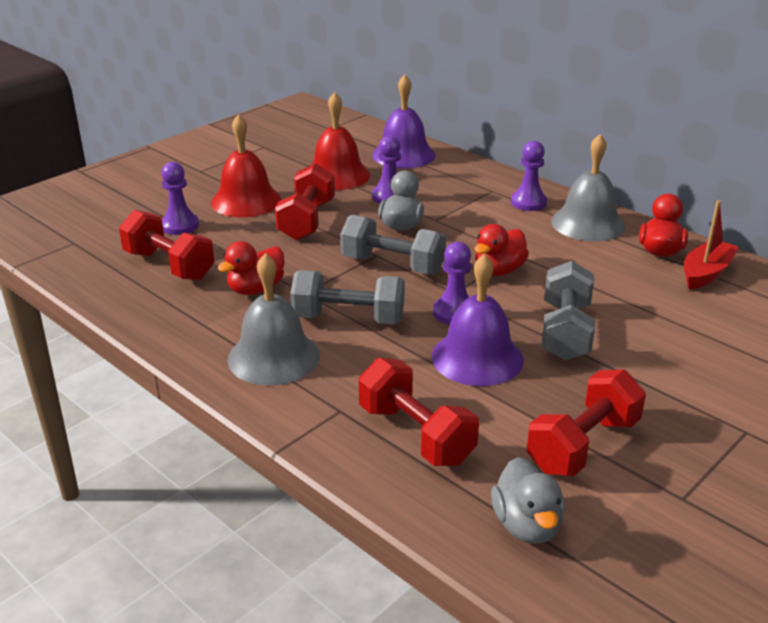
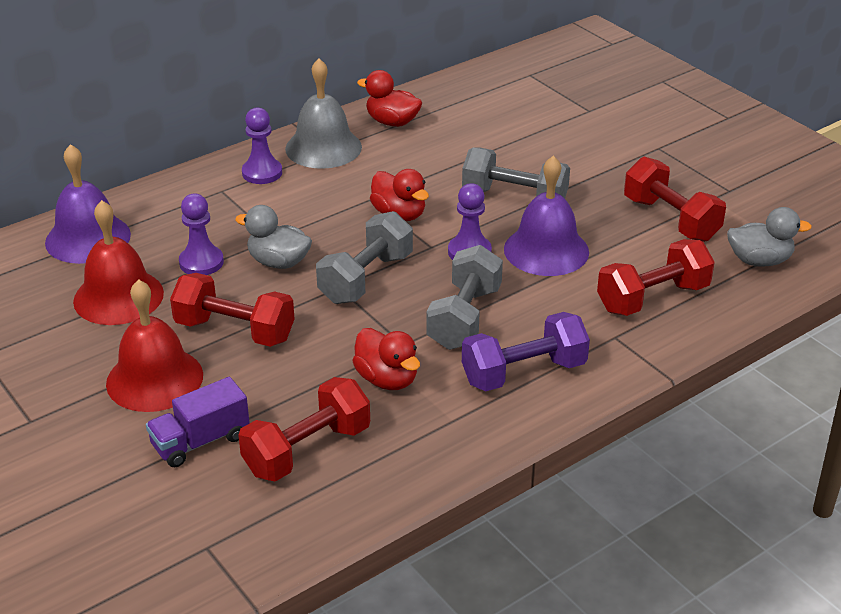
camera: 80 degrees left, 5 degrees up
(180, 225) = (200, 441): purple pawn -> purple truck
(273, 357) = (523, 372): grey bell -> purple dumbbell
(706, 273) = (438, 109): red boat -> none

